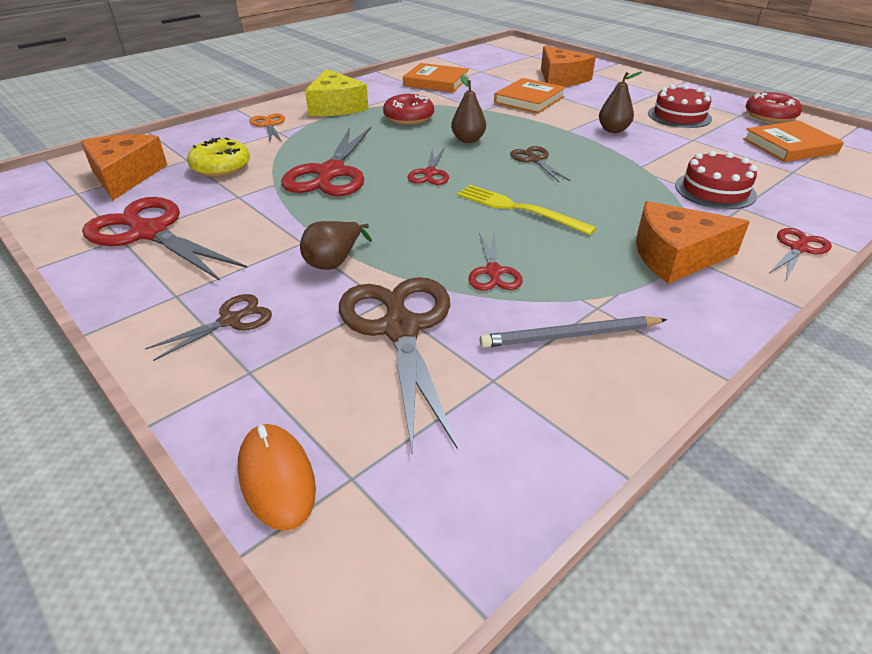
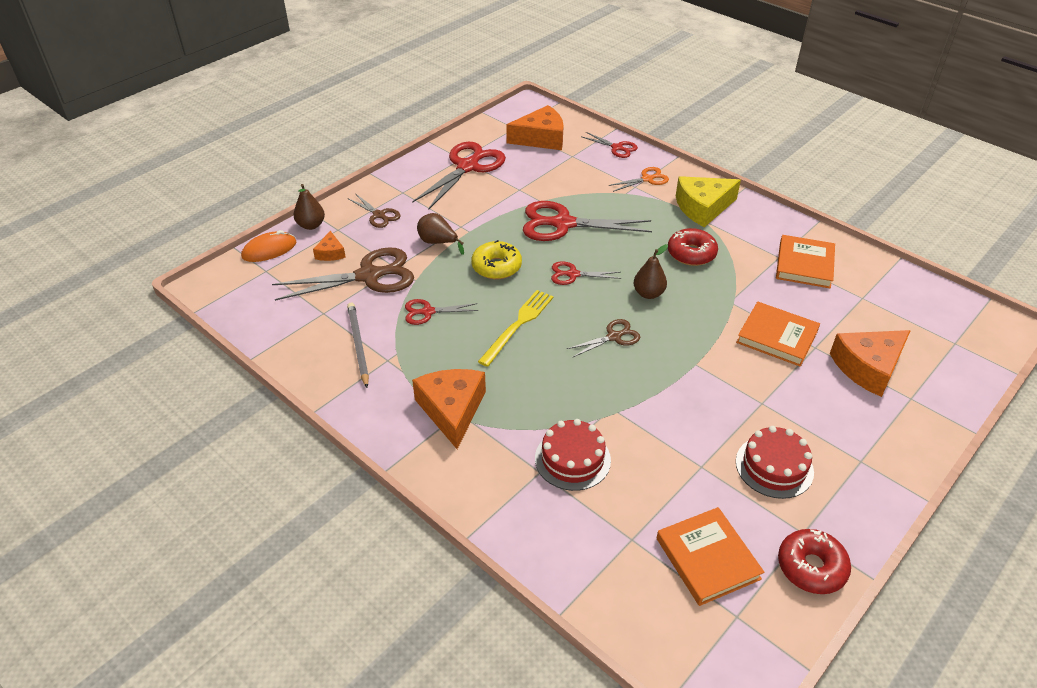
camera: 85 degrees right, 5 degrees up
(221, 167) = (562, 173): yellow donut -> yellow donut (496, 267)
(321, 378) = (330, 253): none -> orange cheese
(613, 130) = (706, 400): brown pear -> brown pear (311, 225)
(798, 248) = (467, 494): red scissors -> red scissors (617, 148)

